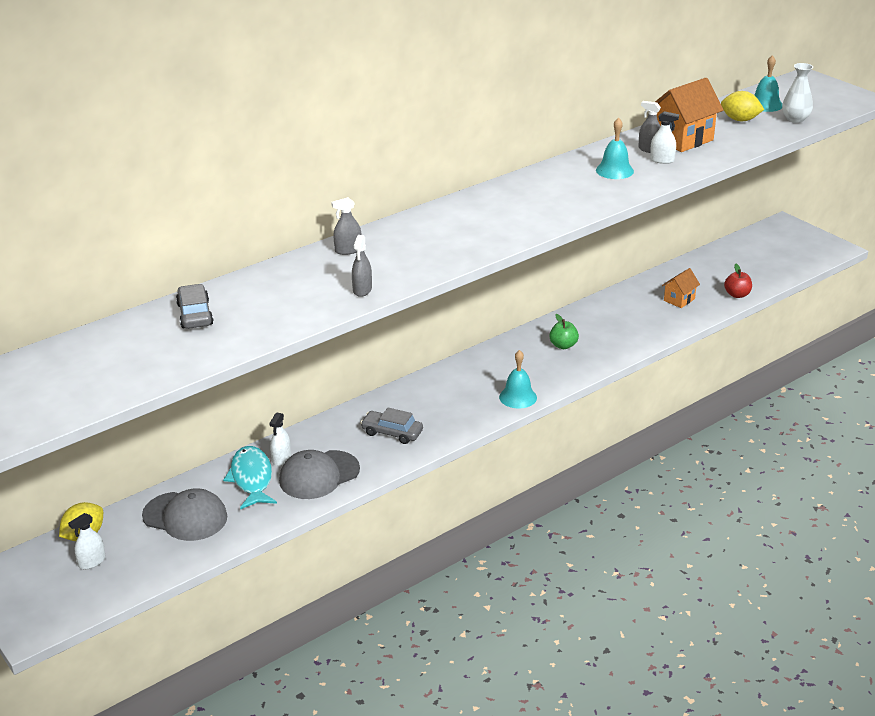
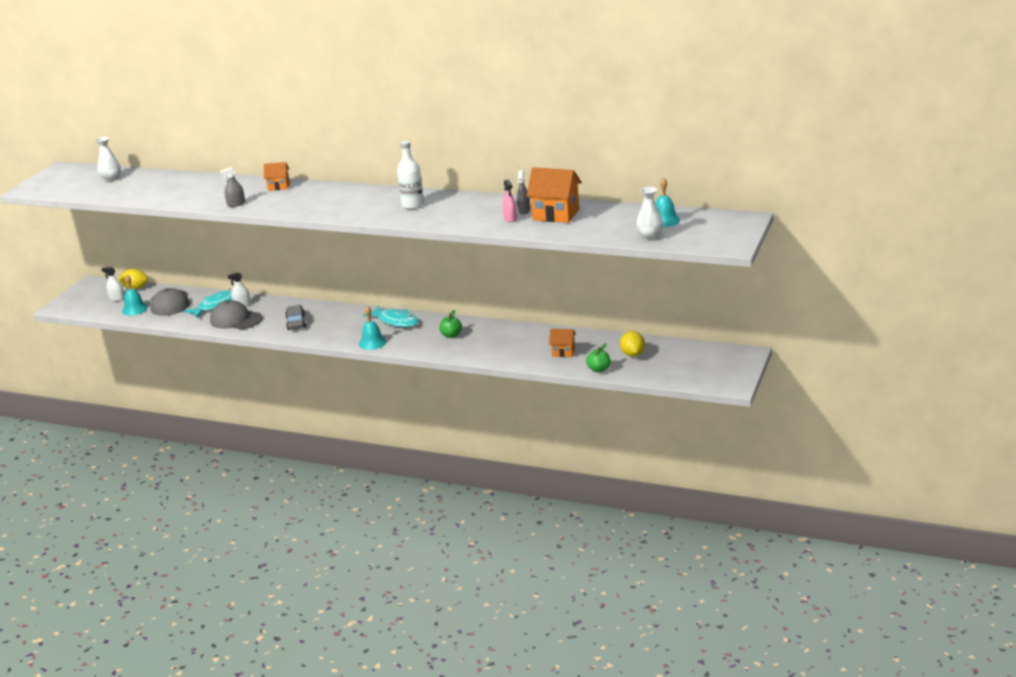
camera: 60 degrees right, 5 degrees down
(82, 359) = (111, 178): none -> white vase
(195, 314) = (174, 182): grey car -> none
(348, 250) = (279, 186): grey spray bottle -> orange house
(482, 367) = (396, 321): none -> turquoise fish
(544, 194) = (412, 205): none -> white bottle
(614, 170) = (474, 211): turquoise bell -> turquoise bell (135, 309)
(662, 160) = (510, 218): white spray bottle -> pink spray bottle
(737, 295) = (599, 369): red apple -> green apple
(740, 120) = (620, 220): yellow lemon -> yellow lemon (632, 354)

